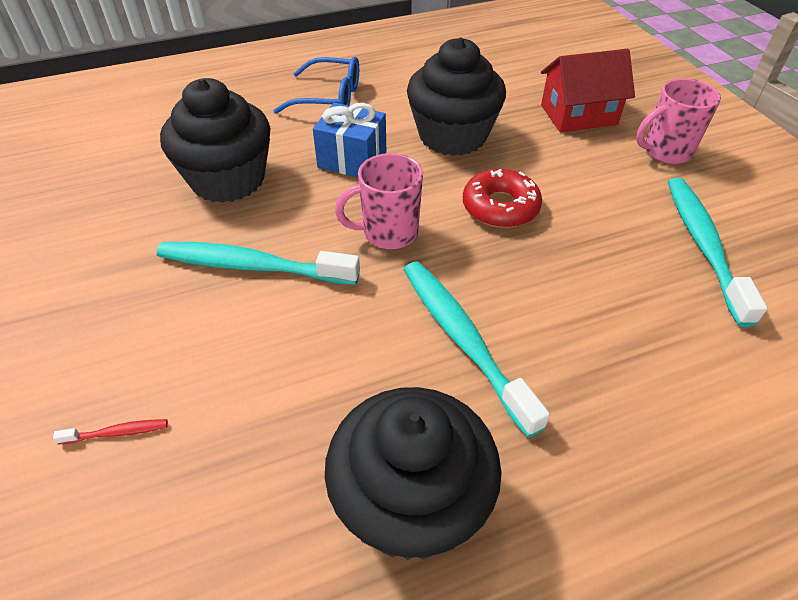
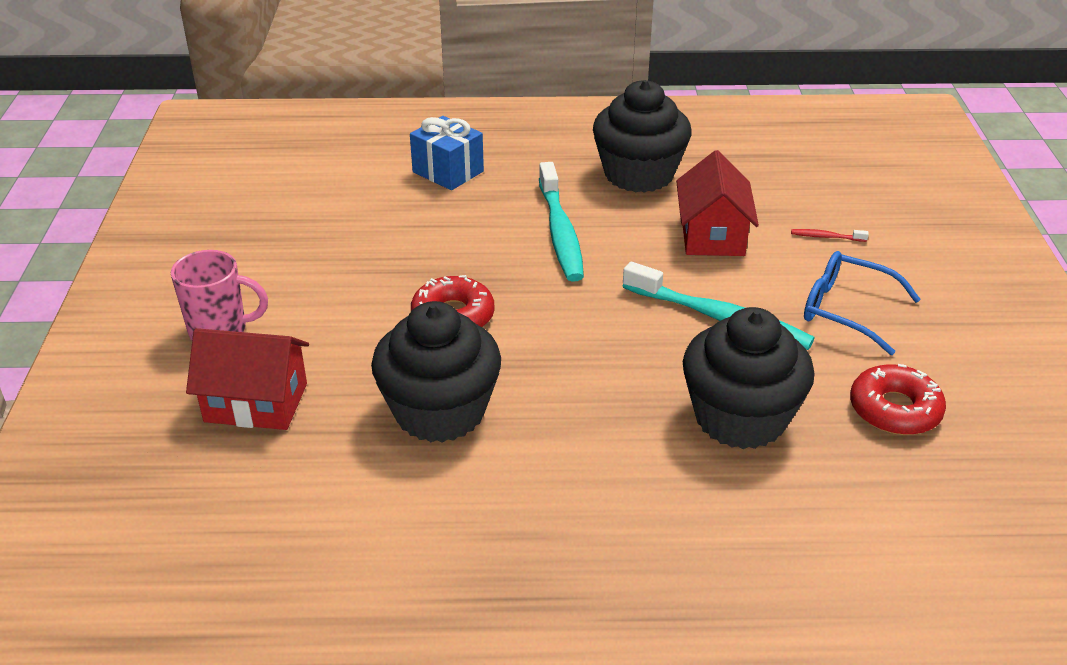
camera: 160 degrees left, 10 degrees down
(95, 214) = (894, 410): none -> red donut
(275, 390) = (712, 235): none -> red house
(329, 98) = (573, 525): blue glasses -> blue glasses (846, 310)
(352, 160) = (582, 408): blue gift -> blue gift (448, 172)
(388, 233) = (579, 318): pink mug -> none
(703, 245) = (305, 246): turquoise toothbrush -> none

